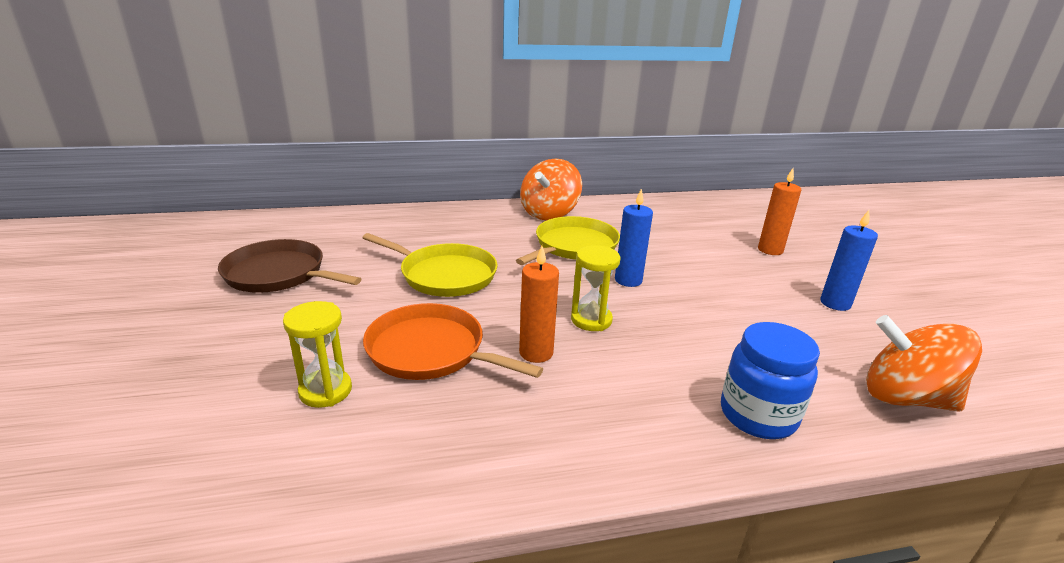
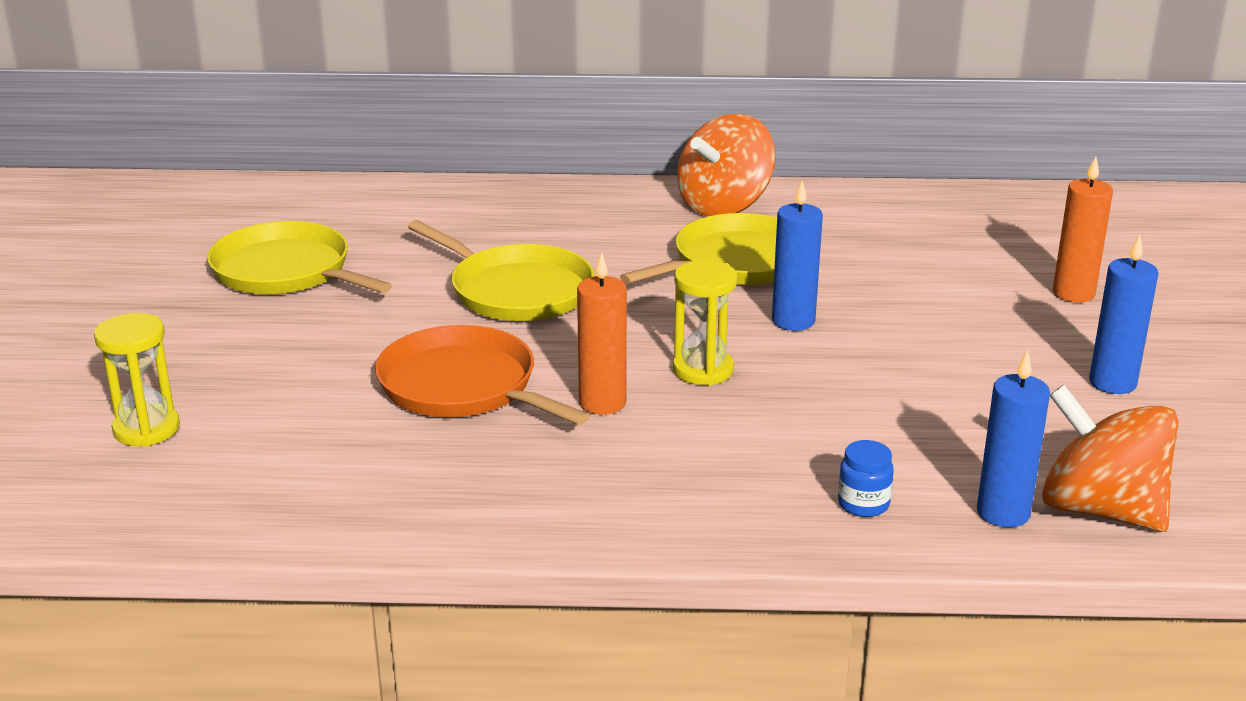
camera: 15 degrees right, 0 degrees up
(279, 274) = (286, 271): brown pan -> yellow pan
(325, 391) = (321, 417): yellow hourglass -> yellow hourglass (146, 429)
(758, 415) = (863, 504): blue jar -> blue jar, size x0.50
(850, 409) = (1003, 513): none -> blue candle

